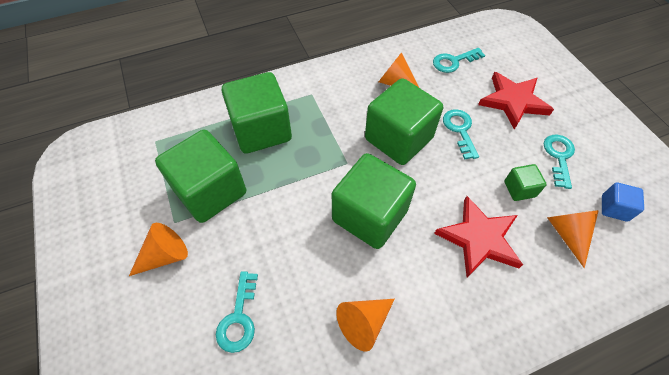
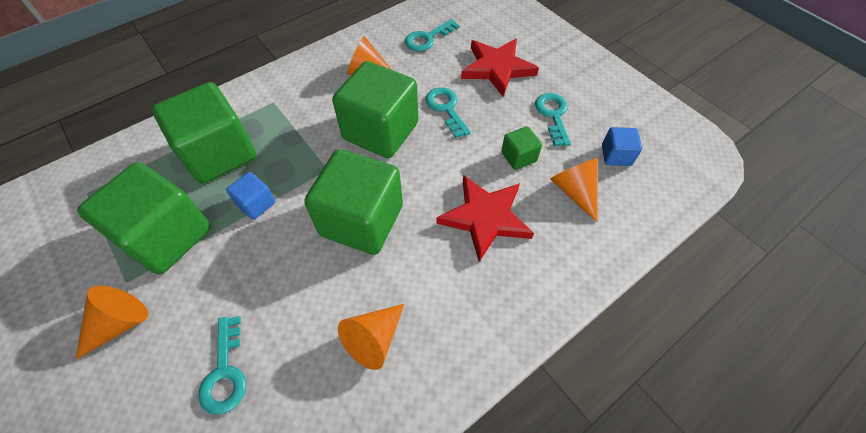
camera: 15 degrees left, 0 degrees up
(284, 180) = (256, 204): none -> blue cube

